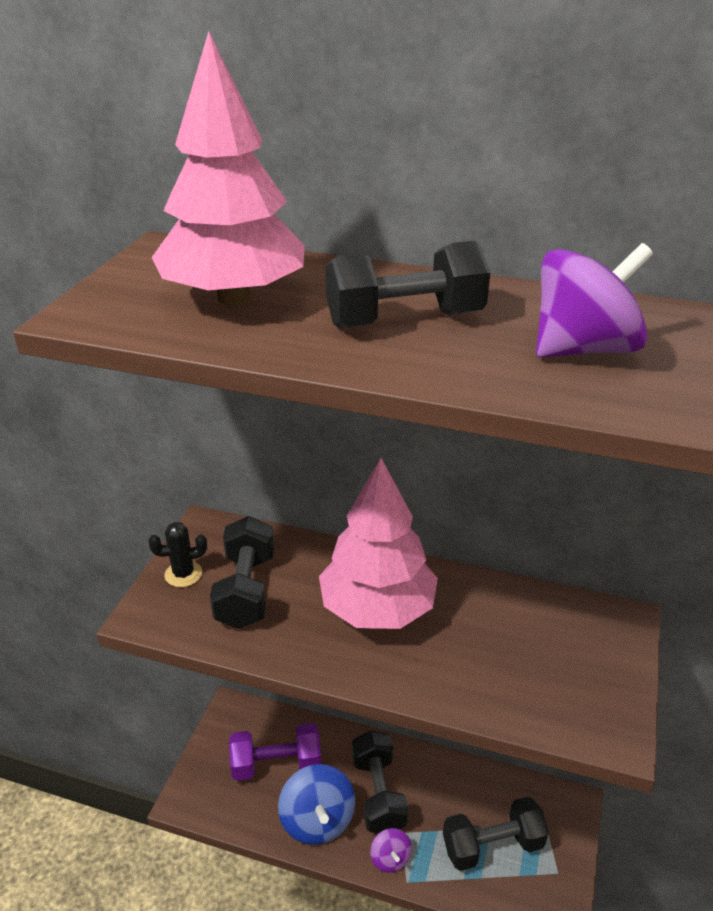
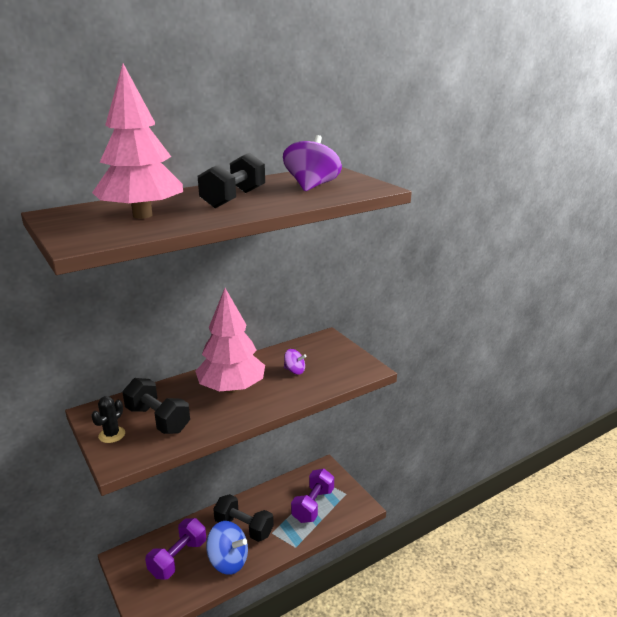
camera: 50 degrees left, 10 degrees down
(390, 858) = (278, 545): purple spinning top -> purple spinning top (294, 371)
(492, 846) = (313, 505): black dumbbell -> purple dumbbell

